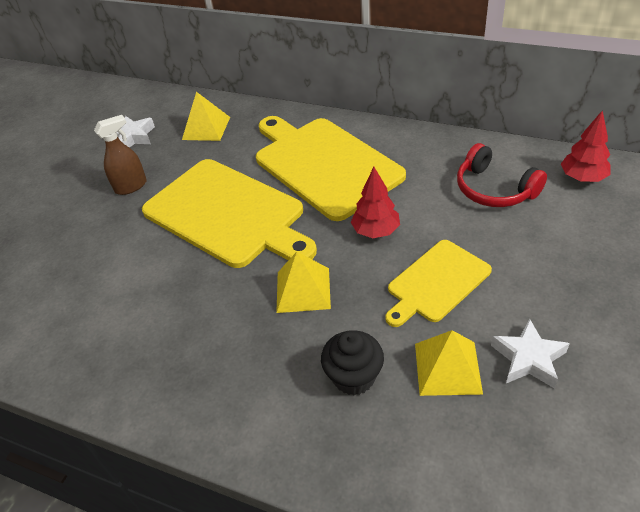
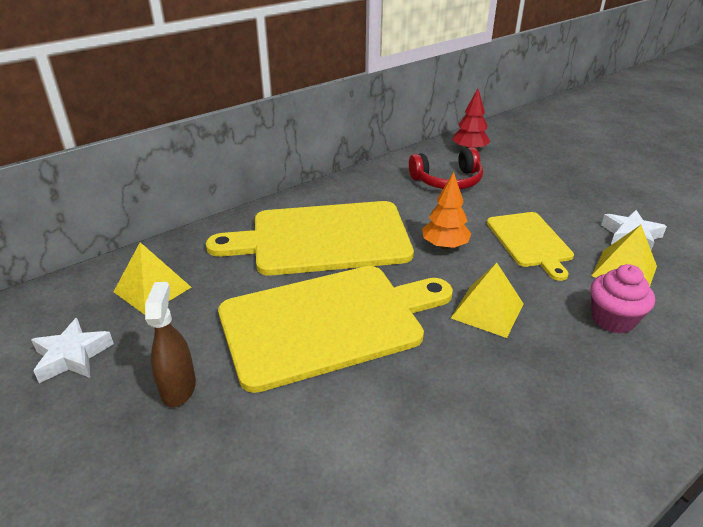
camera: 65 degrees left, 10 degrees down
(354, 377) = (613, 319): black cupcake -> pink cupcake
(376, 231) = (444, 246): red tree -> orange tree

